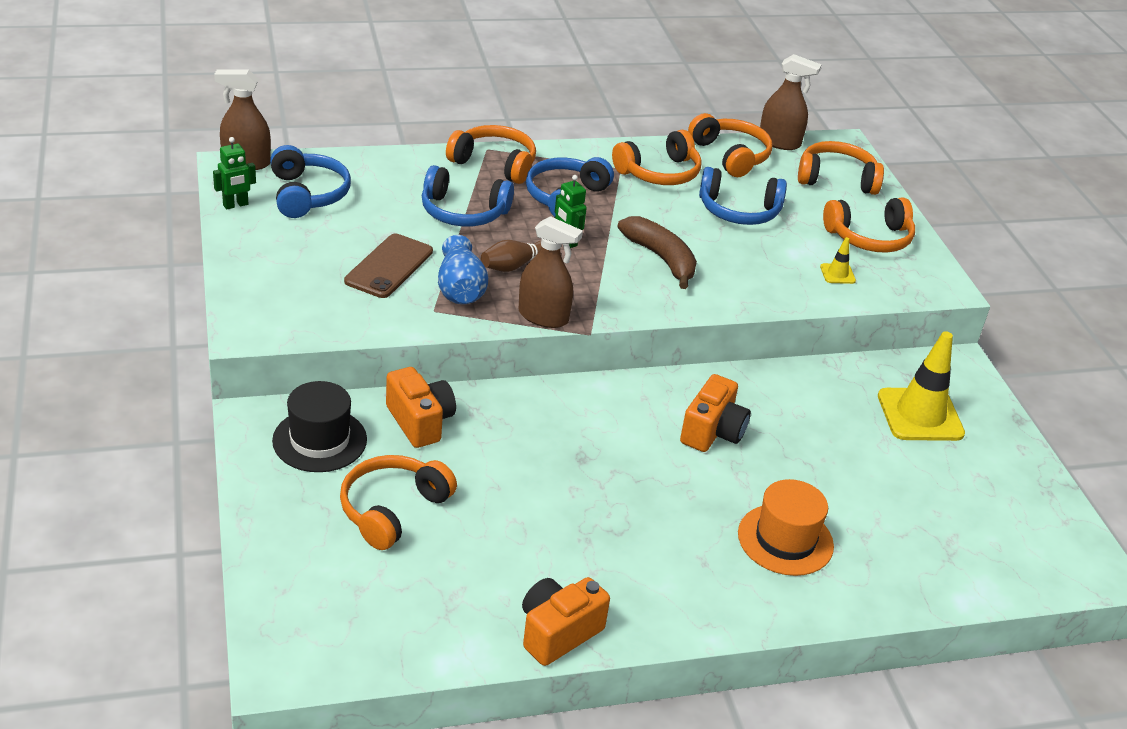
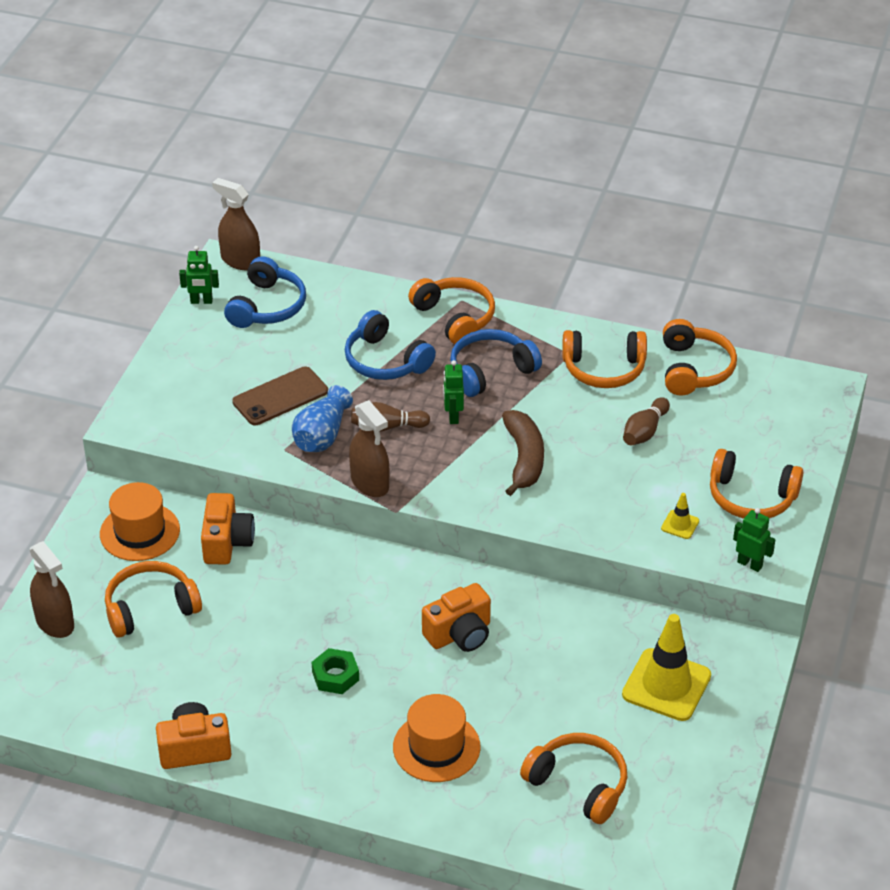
camera: 35 degrees right, 5 degrees up
(319, 440) = (140, 532): black hat -> orange hat
(634, 509) = (335, 676): none -> green nut
(738, 211) = (645, 431): blue headphones -> brown bowling pin
(779, 142) = (760, 367): brown spray bottle -> brown spray bottle (55, 622)
(836, 179) = (781, 424): orange headphones -> orange headphones (579, 784)
(920, 288) = (750, 564): none -> green robot

